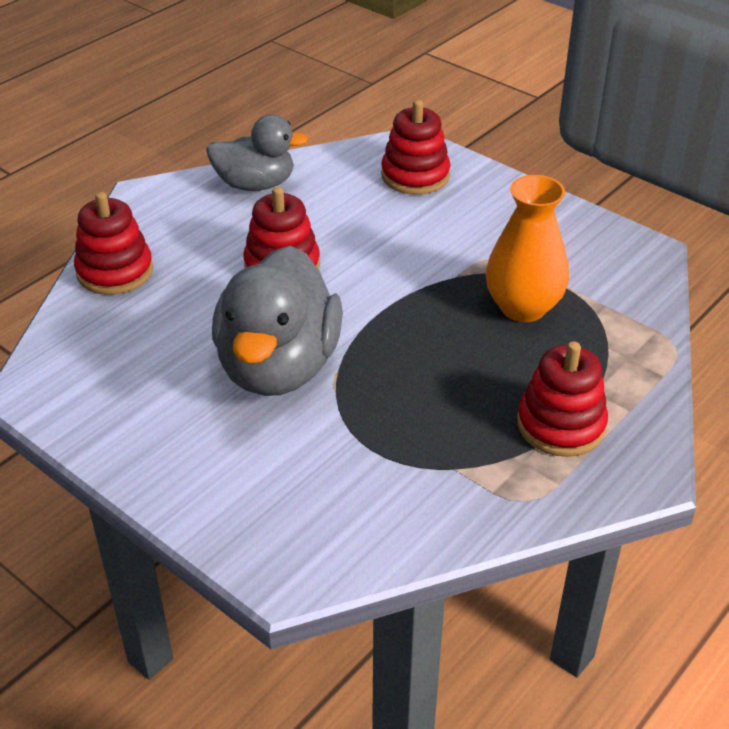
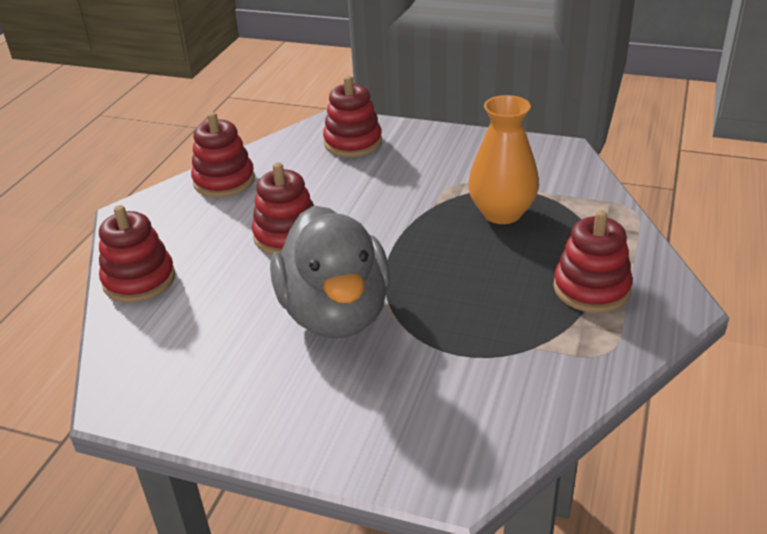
camera: 20 degrees left, 5 degrees down
(255, 184) = (224, 181): grey duck -> red stacking toy

